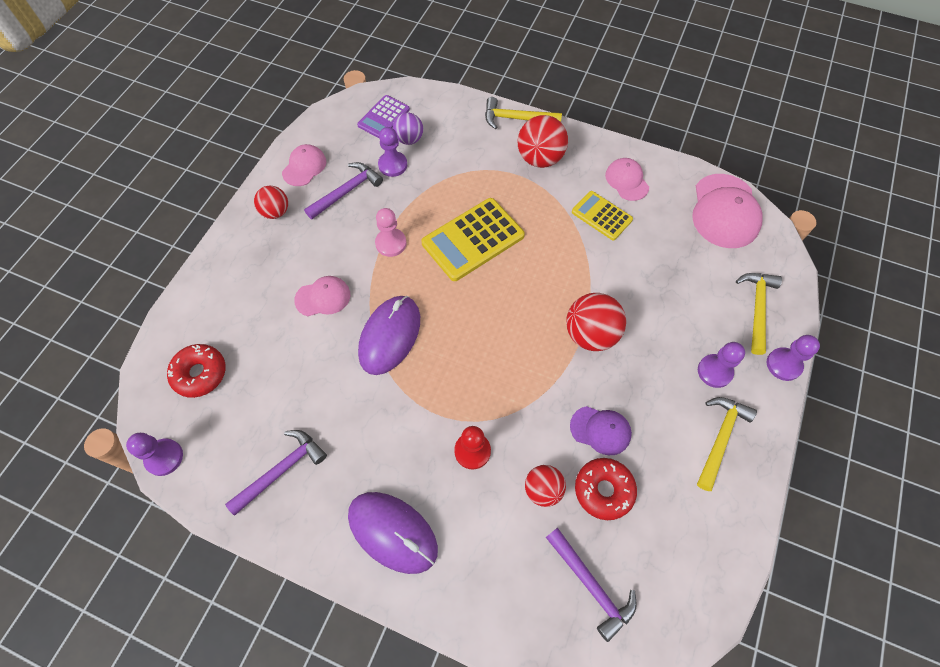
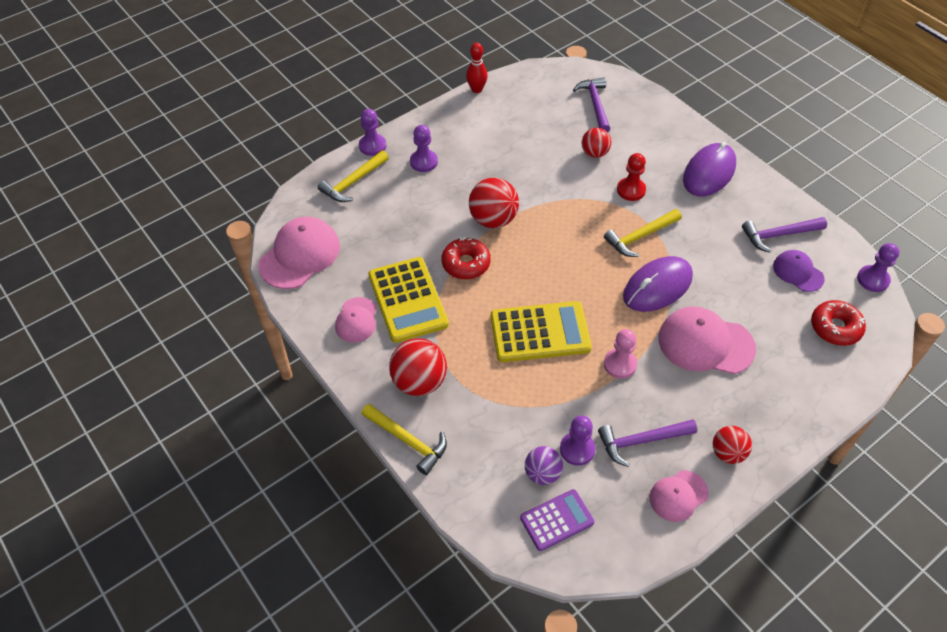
camera: 150 degrees left, 10 degrees down
(323, 297) = (705, 343): pink cap -> pink cap, size x1.72
(392, 532) = (709, 172): purple mouse -> purple mouse turned 60 degrees clockwise
(600, 430) = (532, 165): purple cap -> purple cap (798, 272)
(601, 216) = (408, 300): yellow calculator -> yellow calculator, size x1.66
(603, 490) = (554, 137): red donut -> red donut (466, 264)
(720, 438) = (456, 130): yellow hammer -> yellow hammer (640, 237)
(753, 526) = (476, 89): none -> red bowling pin

